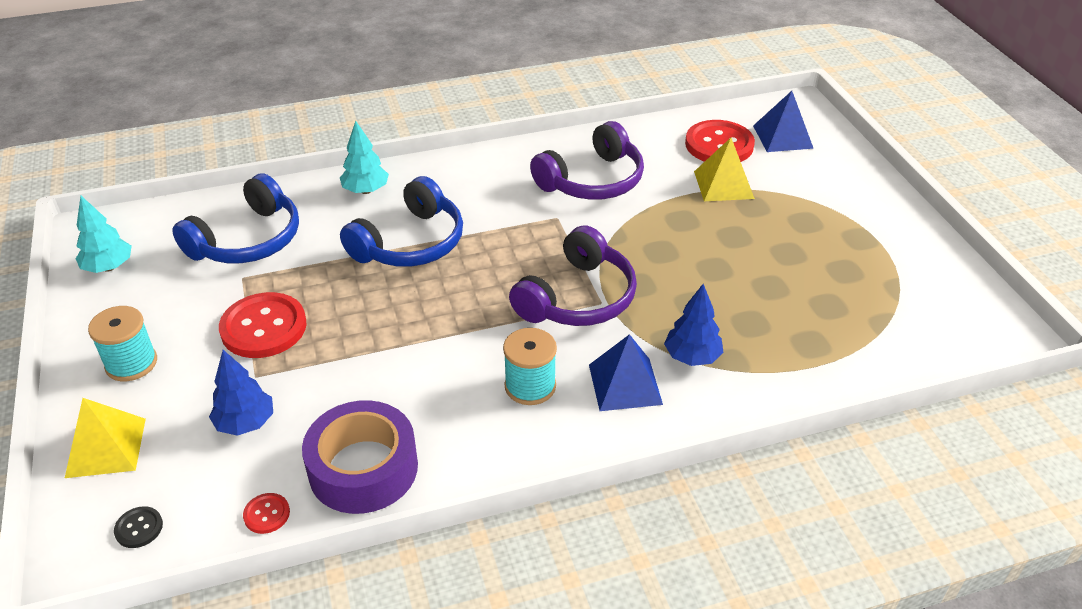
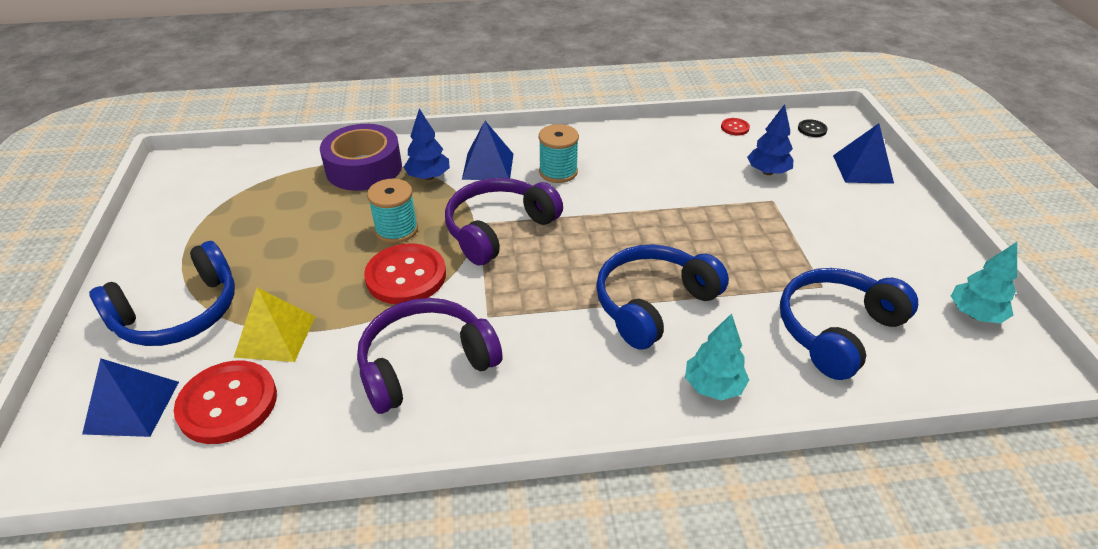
camera: 170 degrees left, 0 degrees up
(106, 447) = (862, 169): yellow pyramid -> blue pyramid
(131, 363) = (882, 220): turquoise spool -> turquoise spool (396, 230)
(263, 327) = (780, 236): red button -> red button (406, 276)
(363, 468) = (678, 141): purple tape -> purple tape (364, 168)
(817, 190) = (179, 313): none -> blue headphones

